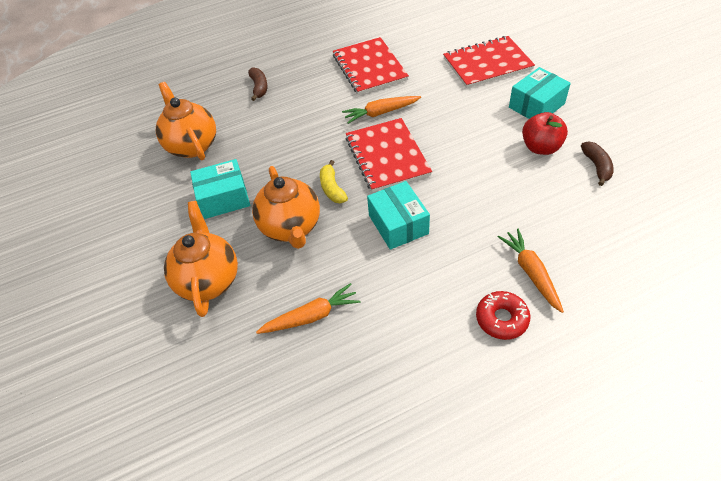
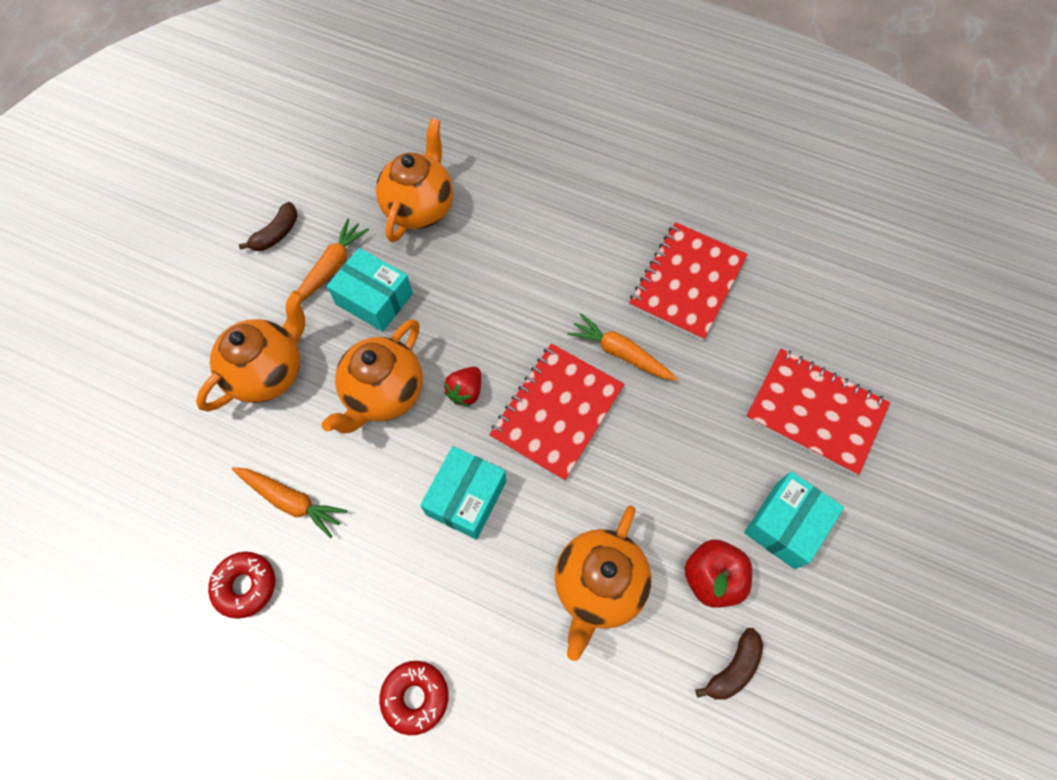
camera: 45 degrees right, 15 degrees up
(259, 87) = (555, 196): brown banana -> brown banana (276, 234)
(332, 188) = (465, 392): yellow banana -> red strawberry
(345, 376) = (245, 585): none -> red donut
(505, 195) = (598, 585): none -> orange teapot
(531, 273) = (501, 690): orange carrot -> orange carrot (331, 268)
(536, 105) = (785, 524): turquoise box -> turquoise box turned 60 degrees counterclockwise

